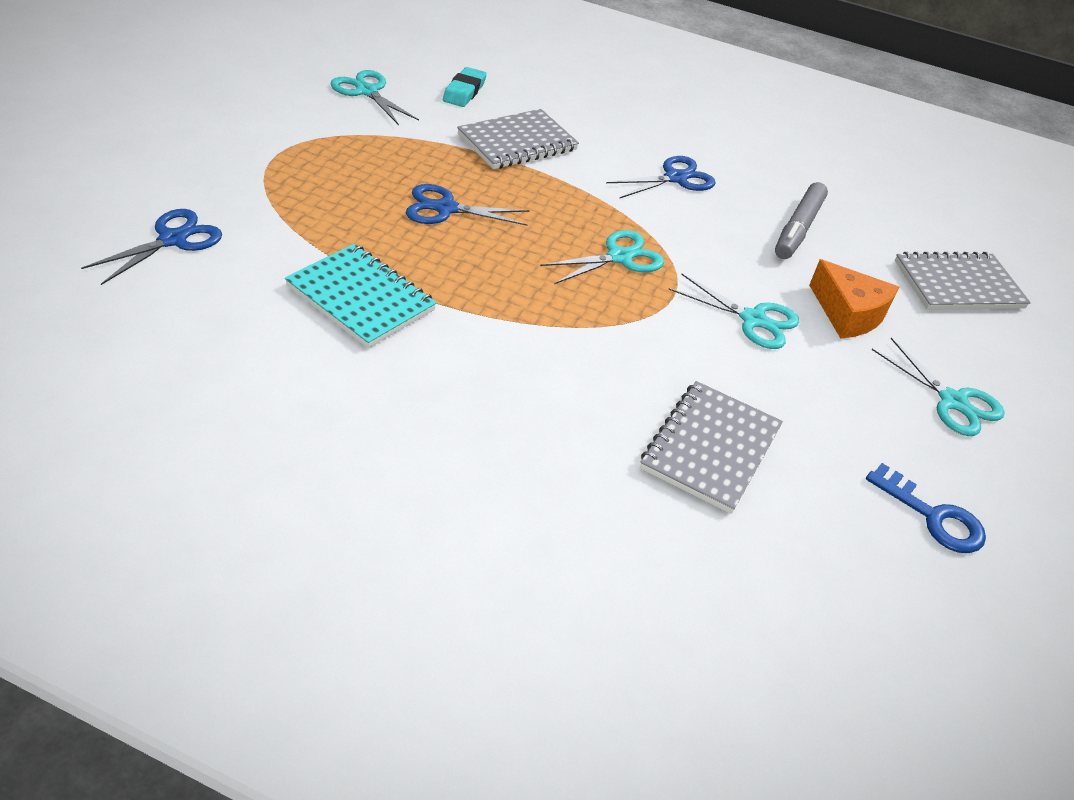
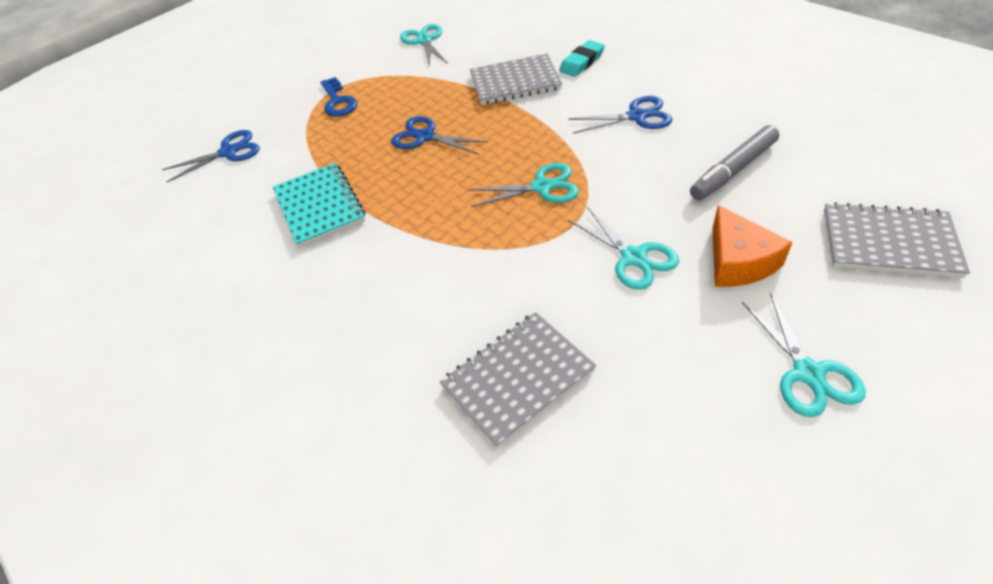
camera: 35 degrees right, 5 degrees up
(464, 91) = (498, 39): turquoise eraser -> turquoise eraser (582, 62)
(932, 516) = (709, 499): blue key -> blue key (338, 101)

